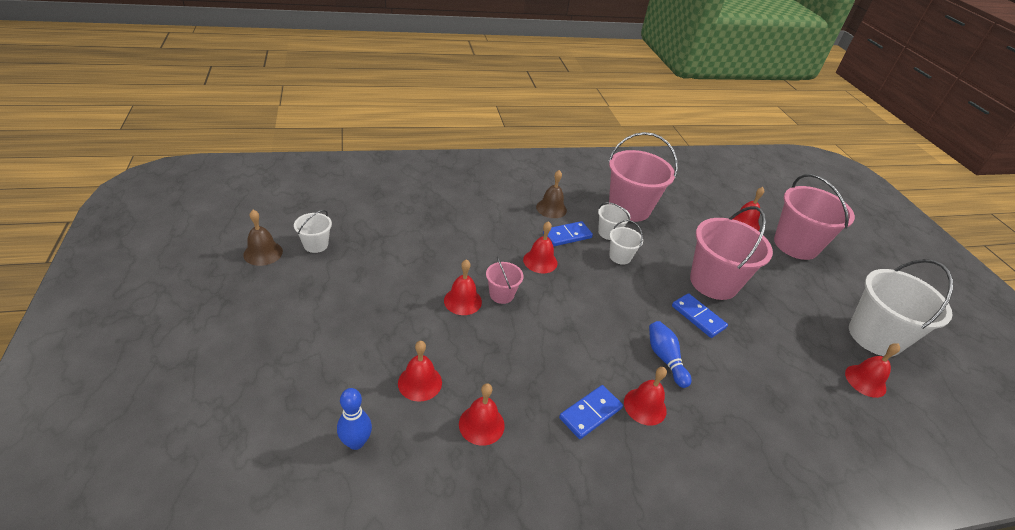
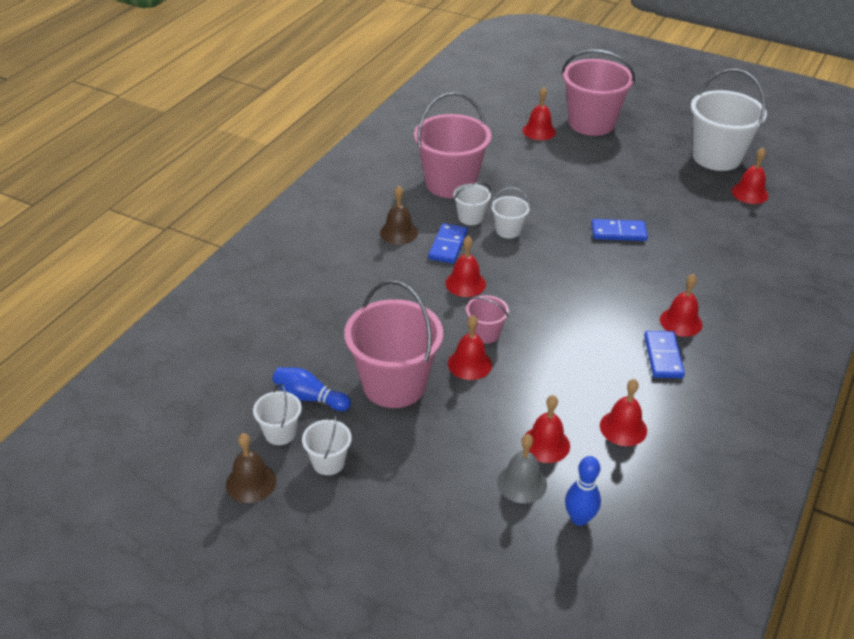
camera: 45 degrees left, 0 degrees up
(307, 277) = (328, 462): none -> white bucket
(367, 387) = (522, 483): none -> grey bell
(665, 359) = (645, 280): blue bowling pin -> blue bowling pin (309, 398)
(713, 282) = (589, 197): pink bucket -> pink bucket (394, 385)

